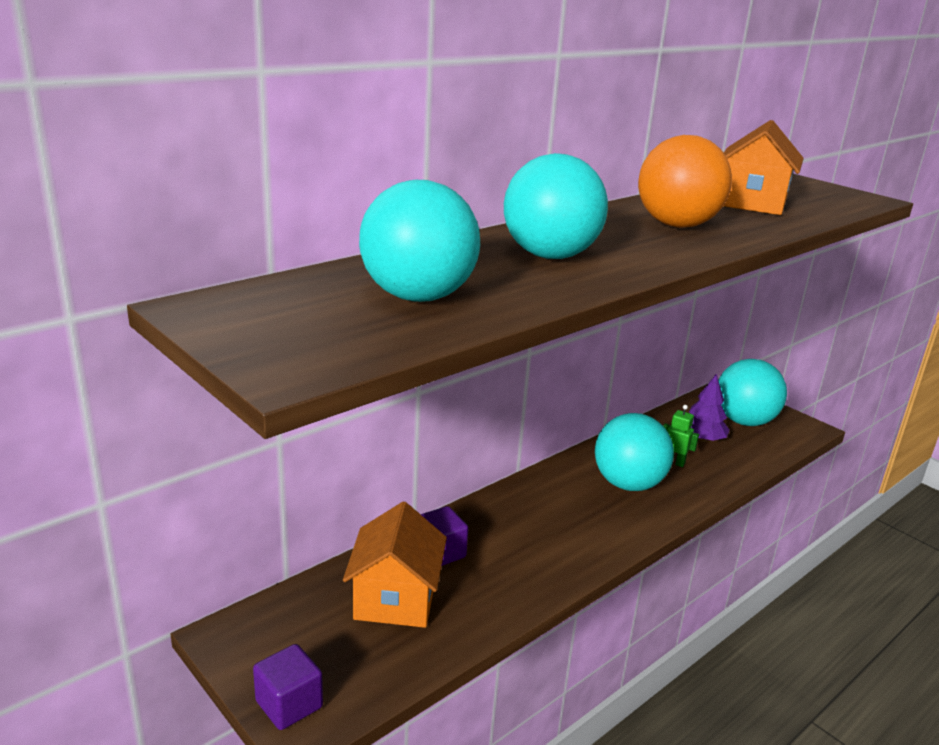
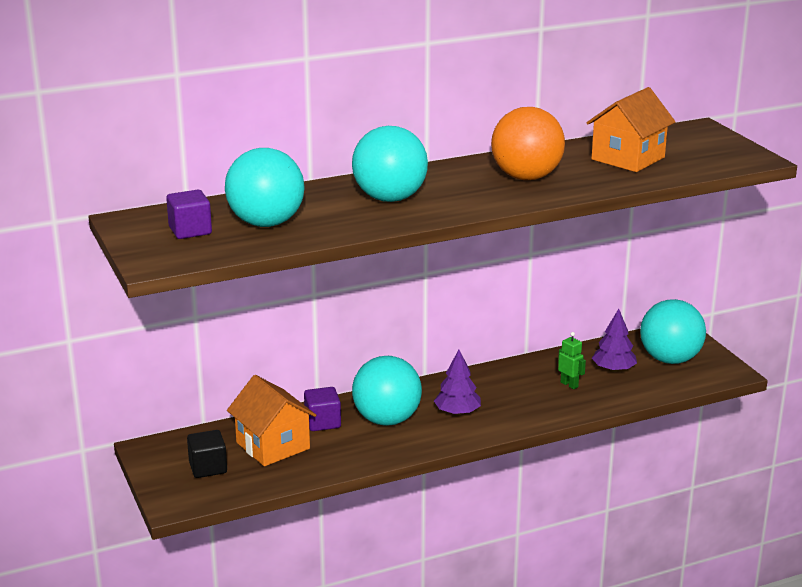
camera: 20 degrees right, 0 degrees up
(289, 704) = (171, 491): purple cube -> purple cube (190, 231)
(325, 651) = (208, 468): none -> black cube
(395, 599) = (273, 445): orange house -> orange house turned 60 degrees counterclockwise
(585, 514) = (457, 412): none -> purple tree
(628, 484) = (512, 396): turquoise ball -> turquoise ball (387, 420)

